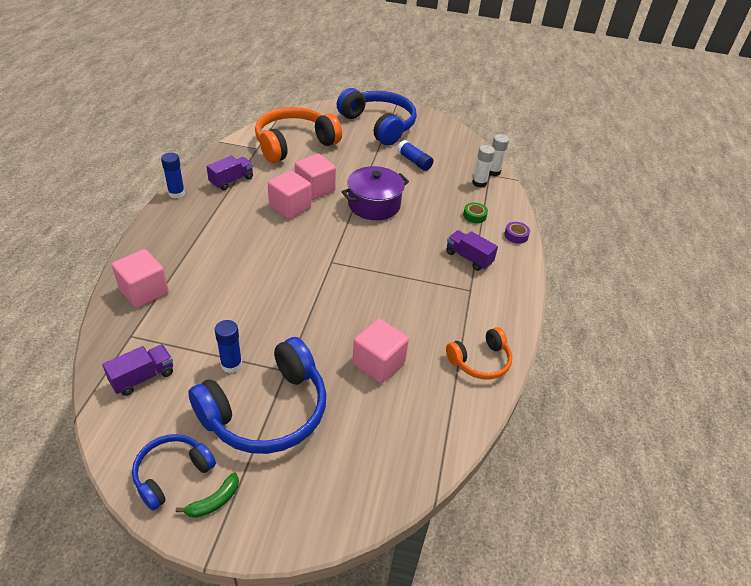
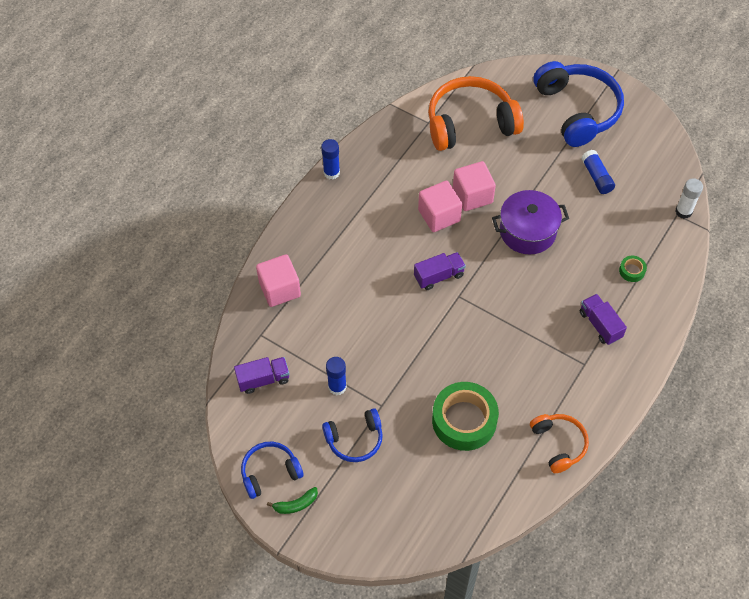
camera: 25 degrees right, 15 degrees up
(231, 181) = (389, 166): purple truck -> purple truck (439, 276)
(266, 411) = (355, 439): blue headphones -> blue headphones, size x0.55
(378, 363) = (464, 420): pink cube -> green tape
(479, 183) = (659, 225): white glue stick -> none
(480, 361) = (558, 444): orange headphones -> orange headphones turned 105 degrees counterclockwise
(516, 235) = (666, 308): purple tape -> none

